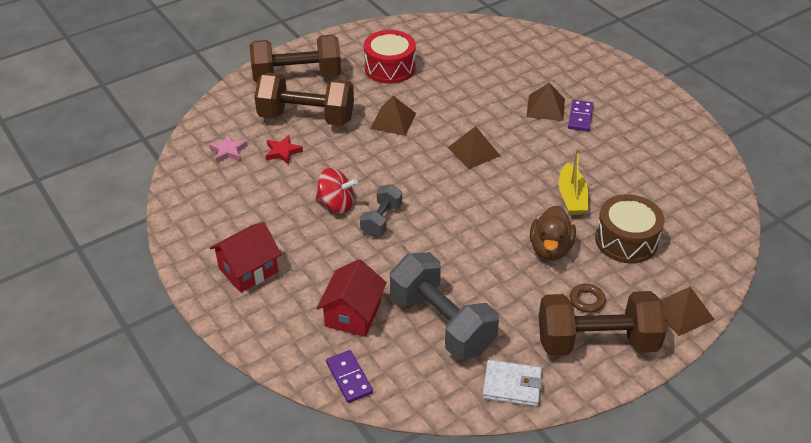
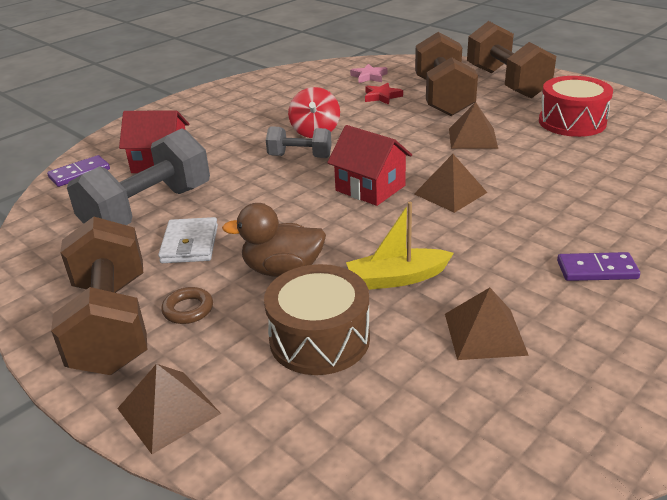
camera: 80 degrees right, 10 degrees down
(248, 270) = (214, 111): red house -> red house (370, 188)
(512, 385) = (50, 265): white wallet -> white wallet (190, 244)
(545, 107) = (593, 236): brown pyramid -> brown pyramid (485, 333)

